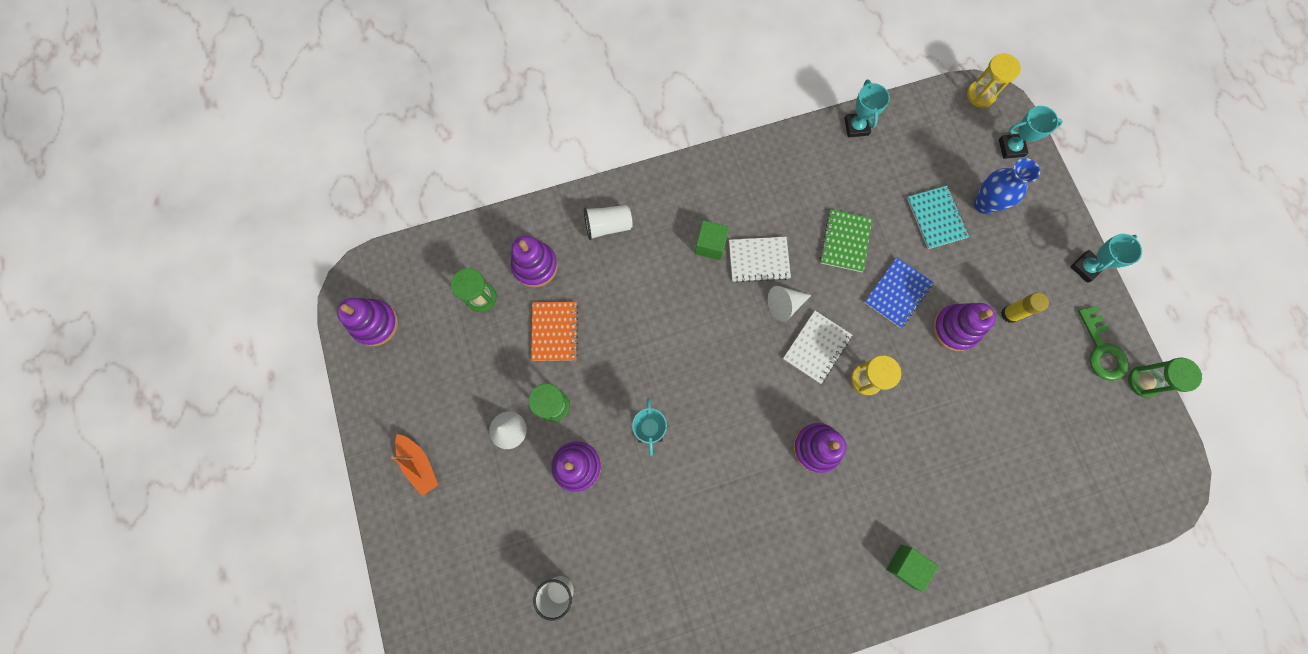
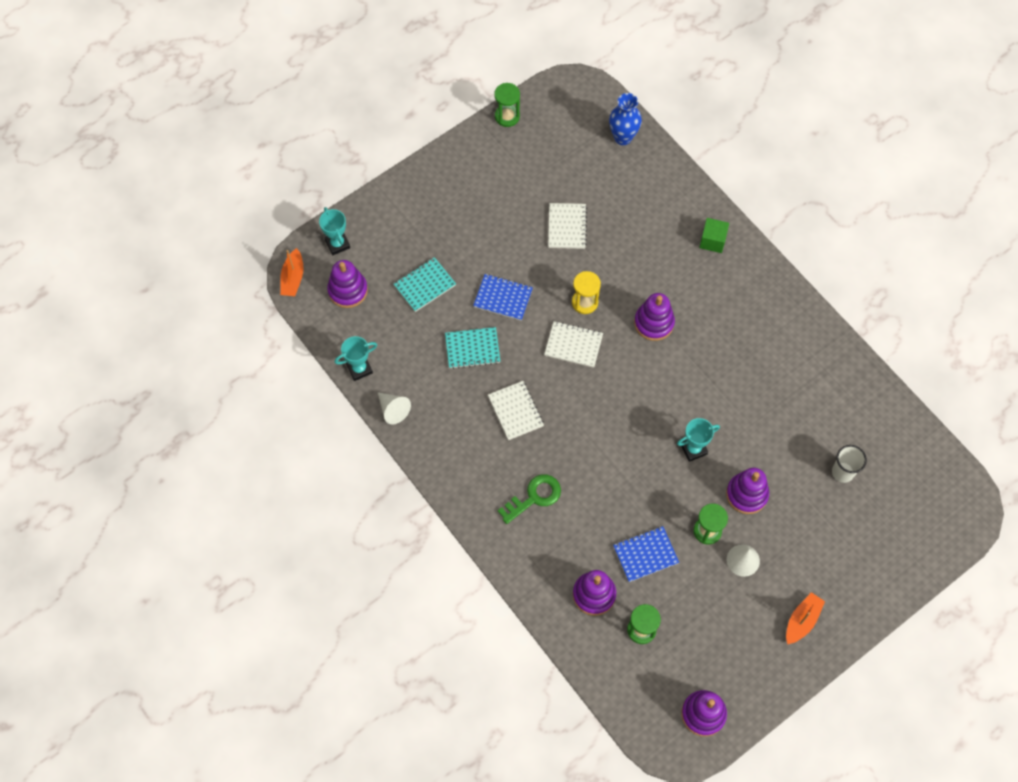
camera: 110 degrees left, 10 degrees down
(555, 331) = (645, 554): orange notebook -> blue notebook
(608, 226) = (532, 545): white cup -> none
(710, 245) = (517, 454): green cube -> none
(785, 304) = (547, 379): white cone -> white cone (393, 410)
(845, 241) = (472, 349): green notebook -> turquoise notebook
(955, 328) = (516, 250): purple stacking toy -> purple stacking toy (348, 290)
(971, 396) = (567, 227): none -> white notebook
(980, 95) = (293, 278): yellow hourglass -> orange boat
(984, 204) = (398, 253): blue vase -> blue vase (623, 137)
(1009, 314) = (488, 214): yellow glue stick -> none
(1085, 267) = (427, 170): turquoise trophy -> none
(1101, 349) = (492, 147): green key -> green key (534, 497)

